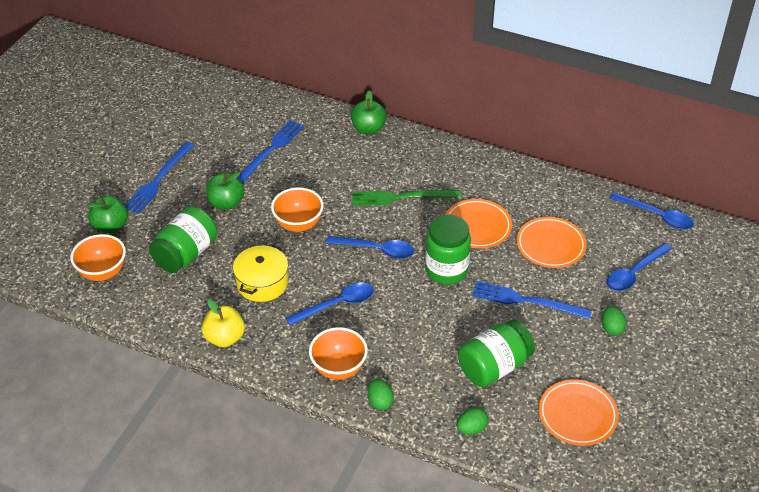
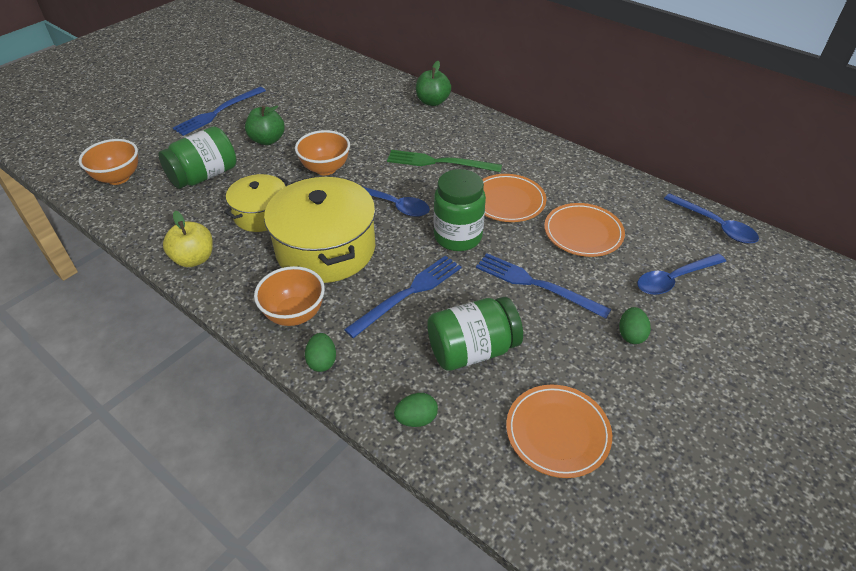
camera: 15 degrees right, 0 degrees up
(110, 226) = (152, 141): green apple -> none
(270, 150) = (332, 105): blue fork -> blue fork (408, 293)
(337, 305) = (325, 249): blue spoon -> yellow pot

